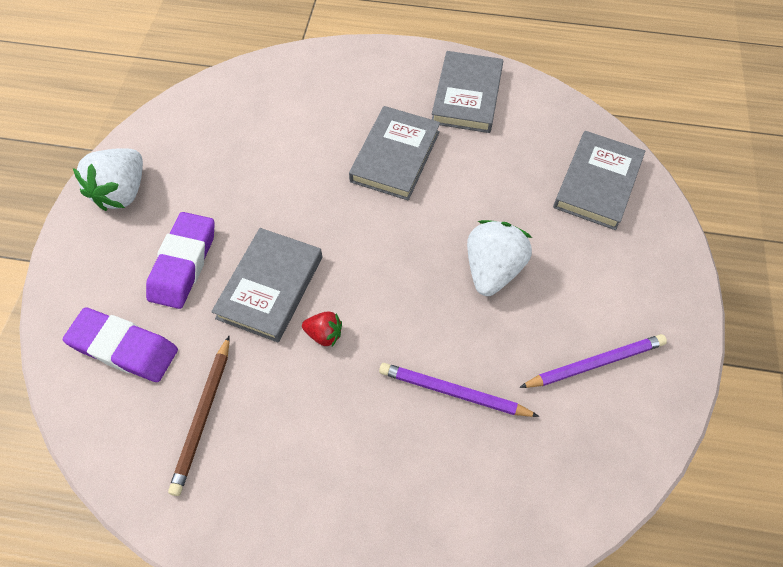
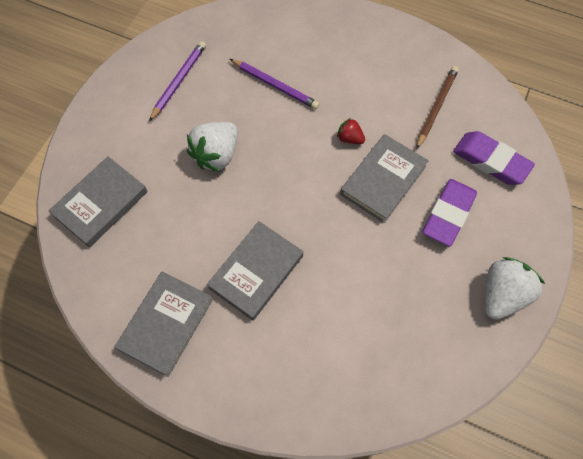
camera: 165 degrees left, 5 degrees up
(595, 363) = (179, 81): purple pencil -> purple pencil turned 120 degrees clockwise

